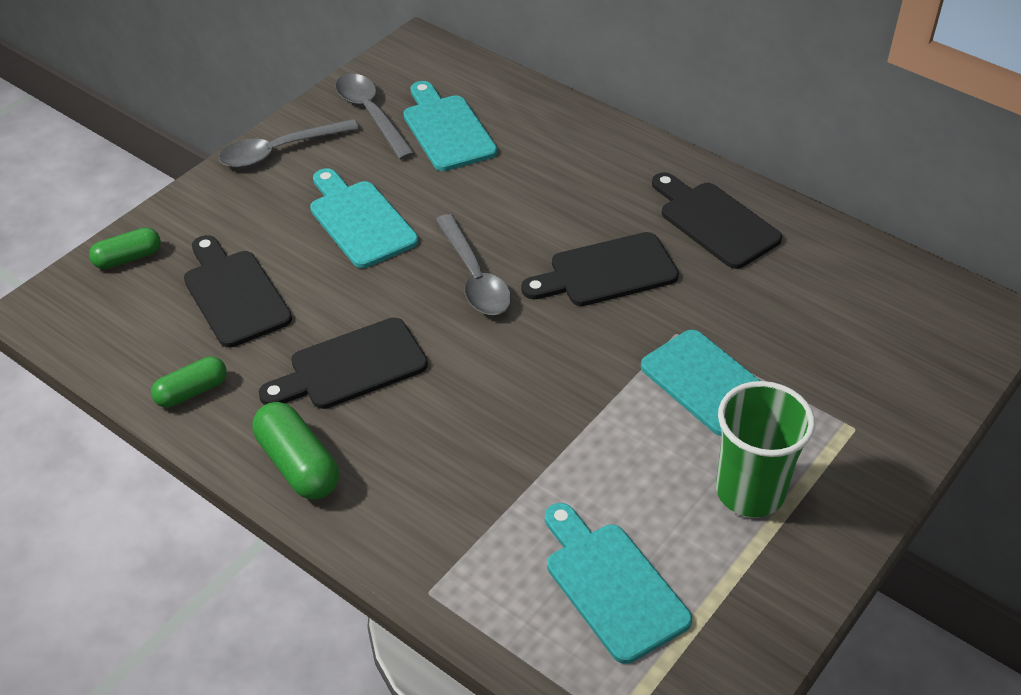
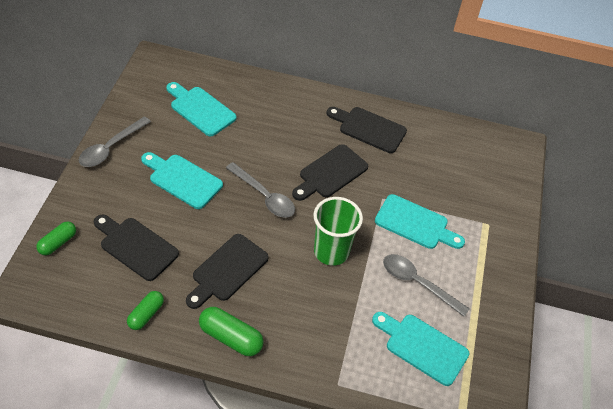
camera: 30 degrees left, 5 degrees up
(370, 114) = (151, 110): grey spoon -> grey spoon (417, 283)
(750, 492) = (459, 274): green cup -> green cup (331, 252)

